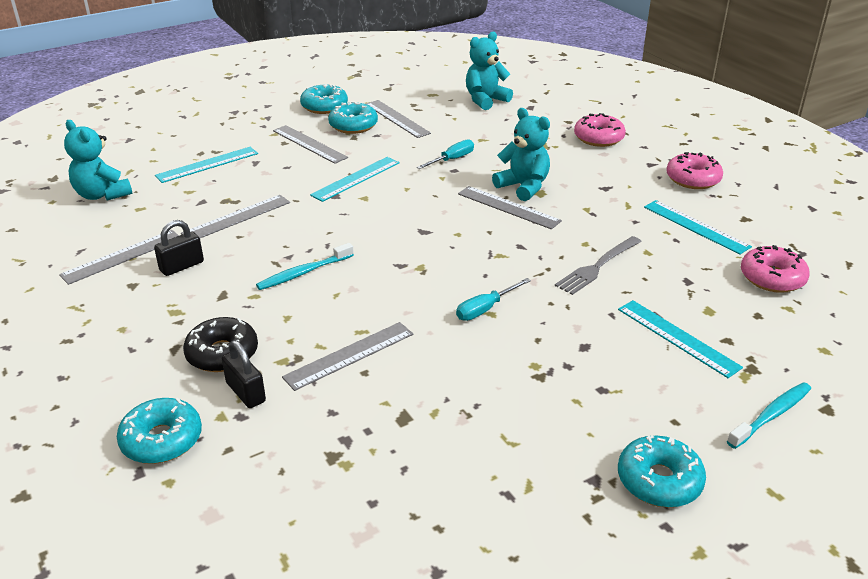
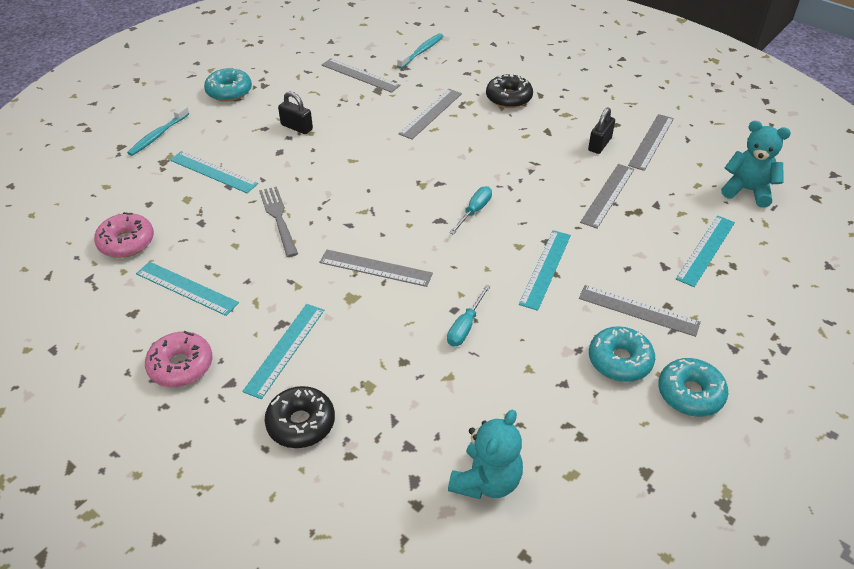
camera: 160 degrees right, 10 degrees up
(162, 440) = (497, 56): turquoise donut -> none
(245, 392) = (475, 83): black padlock -> black padlock (296, 127)
(304, 273) = (507, 160): turquoise toothbrush -> turquoise toothbrush (421, 51)
(397, 118) = (578, 393): grey ruler -> grey ruler (360, 75)
(485, 309) = (357, 162): turquoise screwdriver -> turquoise screwdriver (474, 211)
(523, 187) = (370, 301): turquoise teddy bear -> none
(597, 267) = (278, 218): grey fork -> grey fork turned 45 degrees counterclockwise
(598, 138) = (301, 423): pink donut -> black donut
(605, 173) = (285, 349): none -> turquoise ruler

